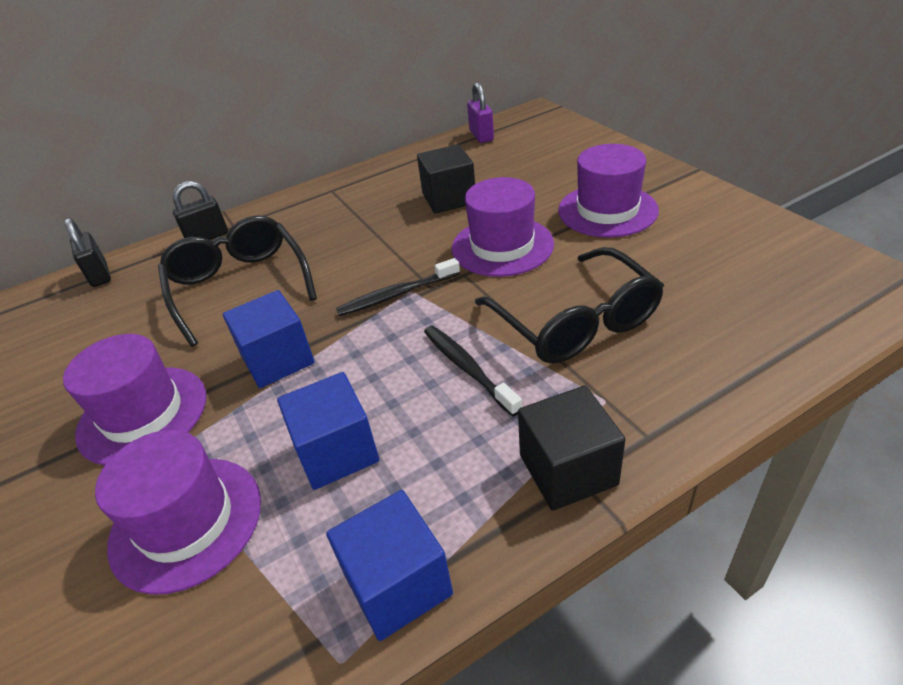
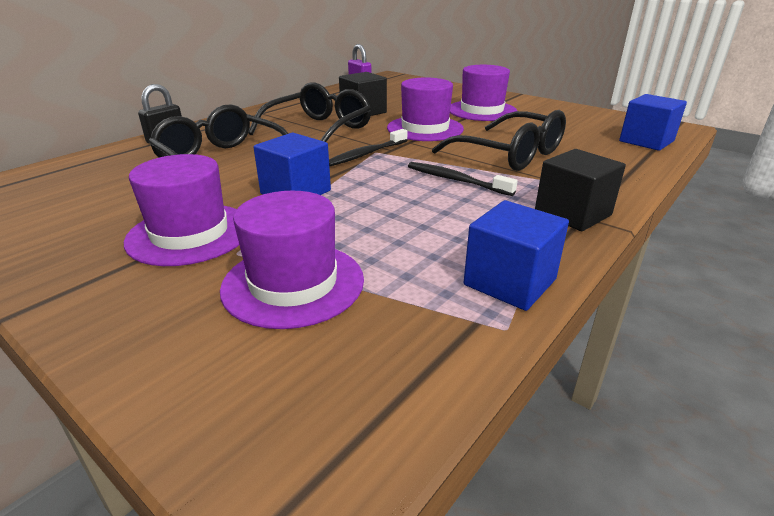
camera: 25 degrees left, 10 degrees down
(99, 275) = (67, 166): black padlock -> none
(336, 451) = (394, 229): blue cube -> blue cube (646, 141)
(374, 234) = (319, 130): none -> black glasses

